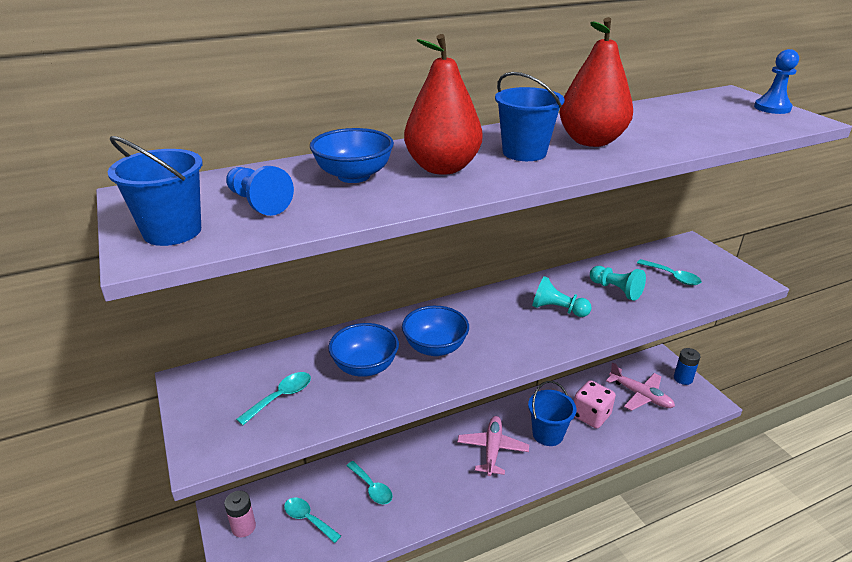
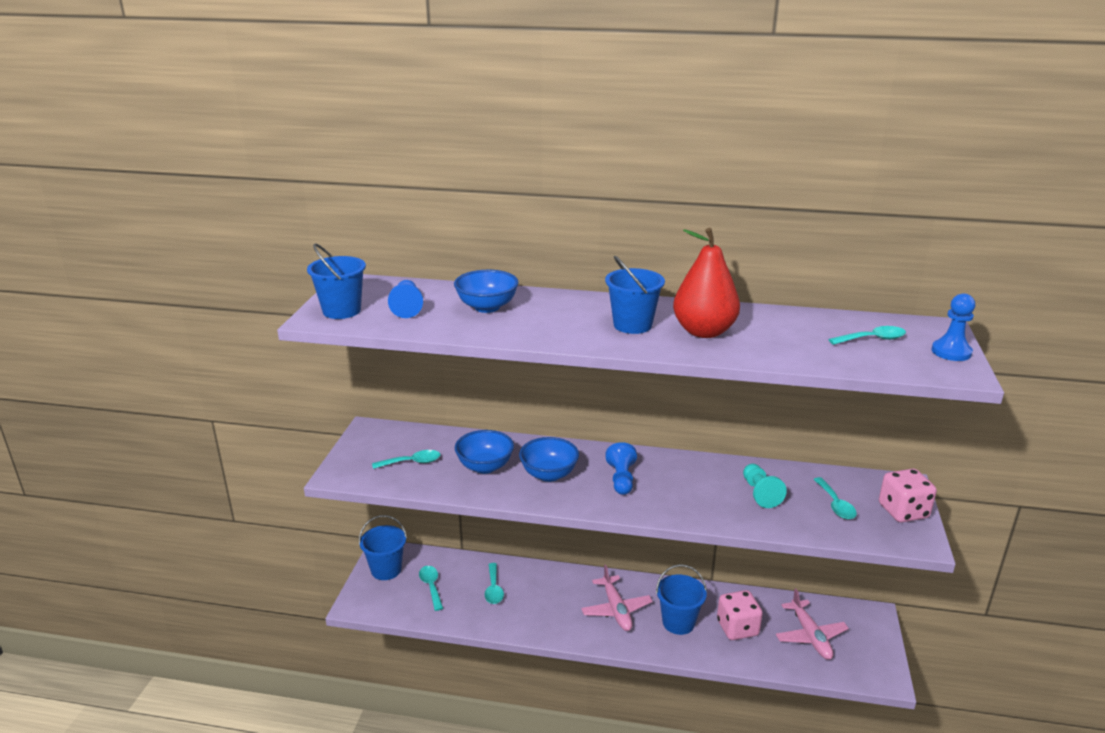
camera: 35 degrees right, 5 degrees down
(243, 527) = (386, 570): pink battery -> blue bucket
(442, 168) = (553, 319): red pear -> none
(492, 449) = (616, 609): pink plane -> pink plane turned 120 degrees clockwise
(502, 324) = (621, 479): none -> blue pawn
(557, 309) = (683, 487): turquoise pawn -> none
(683, 378) = (878, 644): blue battery -> none
(712, 113) = (872, 339): none -> turquoise spoon
(715, 263) = (903, 511): none -> pink dice

